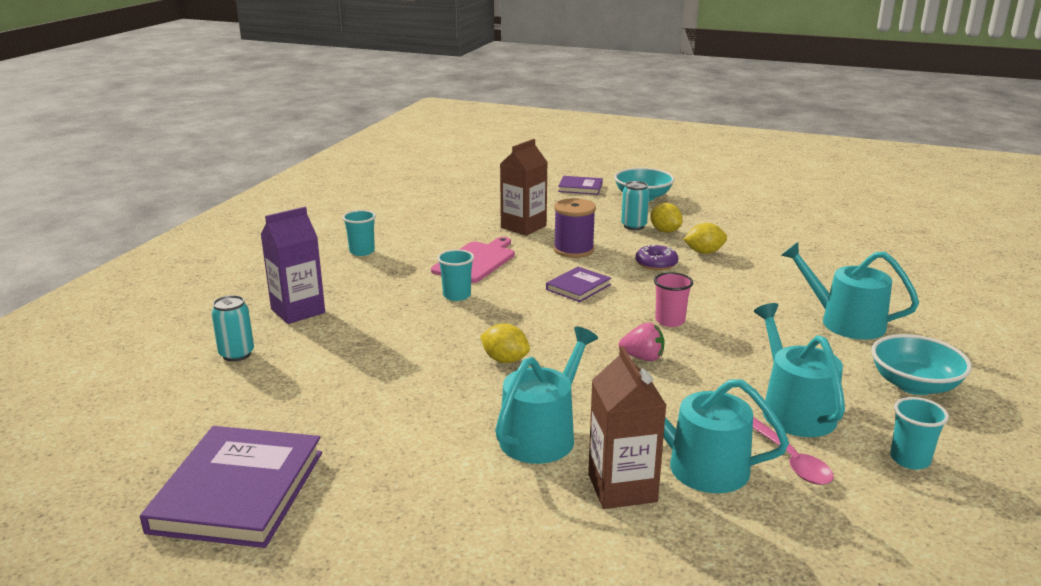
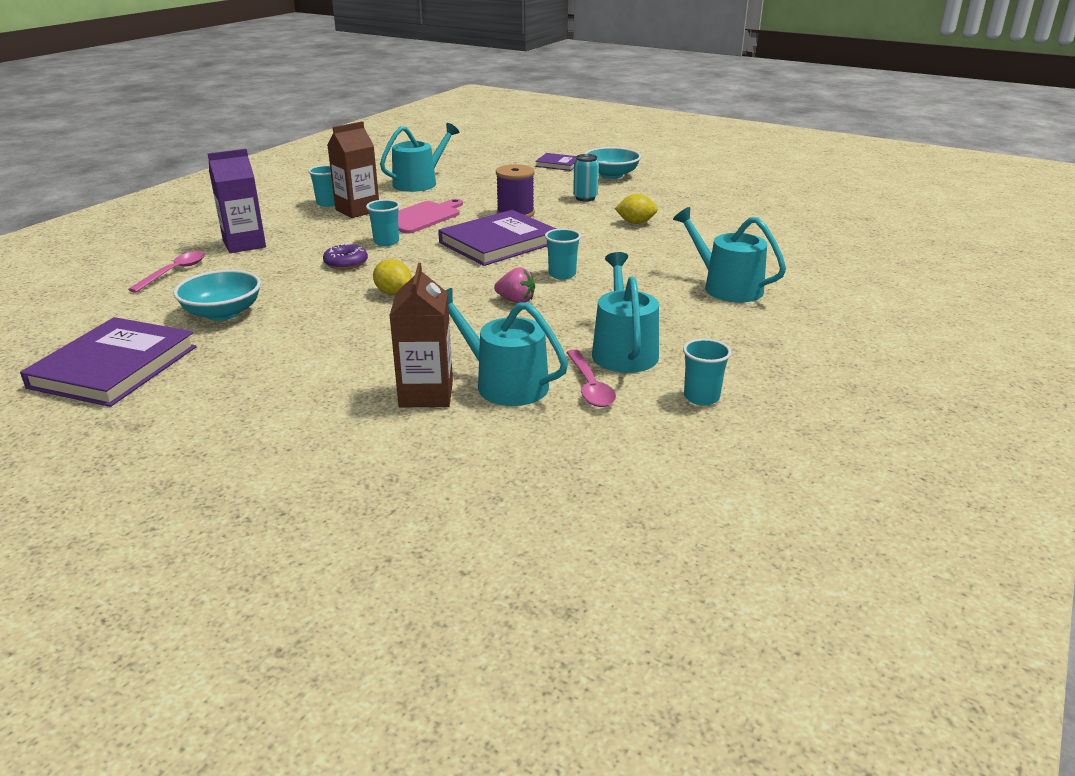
camera: 10 degrees right, 5 degrees up
(236, 354) = (174, 272): turquoise can -> pink spoon
(523, 227) = (483, 193): brown carton -> brown carton (357, 210)
(542, 435) = (386, 350): turquoise watering can -> turquoise watering can (419, 183)
(578, 287) = (498, 243): purple book -> purple book, size x1.93
(656, 263) = (583, 229): purple donut -> purple donut (346, 263)
(665, 231) = (611, 203): yellow lemon -> none
(670, 321) = (562, 274): pink cup -> turquoise cup
(914, 385) = (753, 341): turquoise bowl -> turquoise bowl (223, 313)

